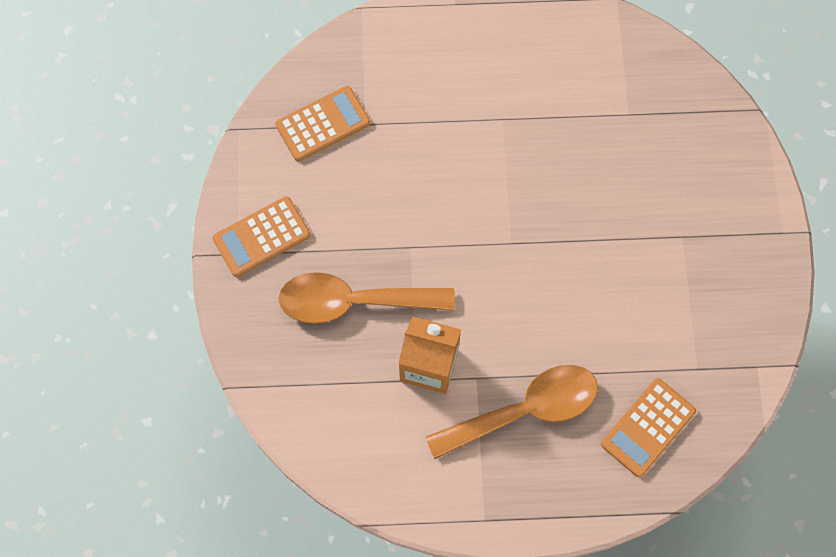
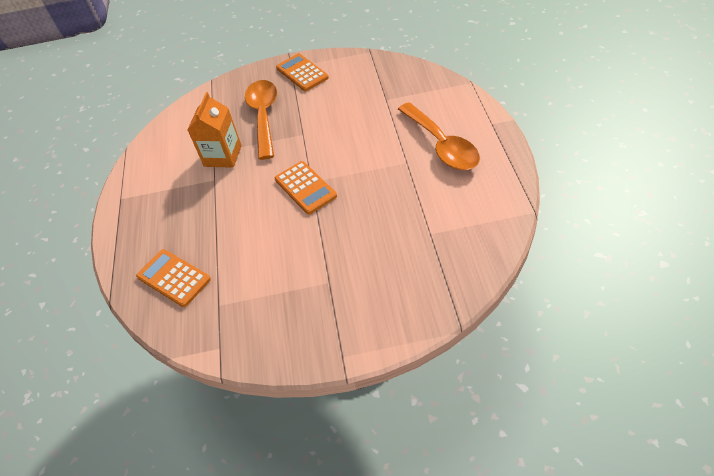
camera: 90 degrees right, 20 degrees down
(323, 124) = (381, 82): orange calculator -> orange calculator (305, 188)
(524, 410) = (190, 206): orange spoon -> orange spoon (441, 145)

